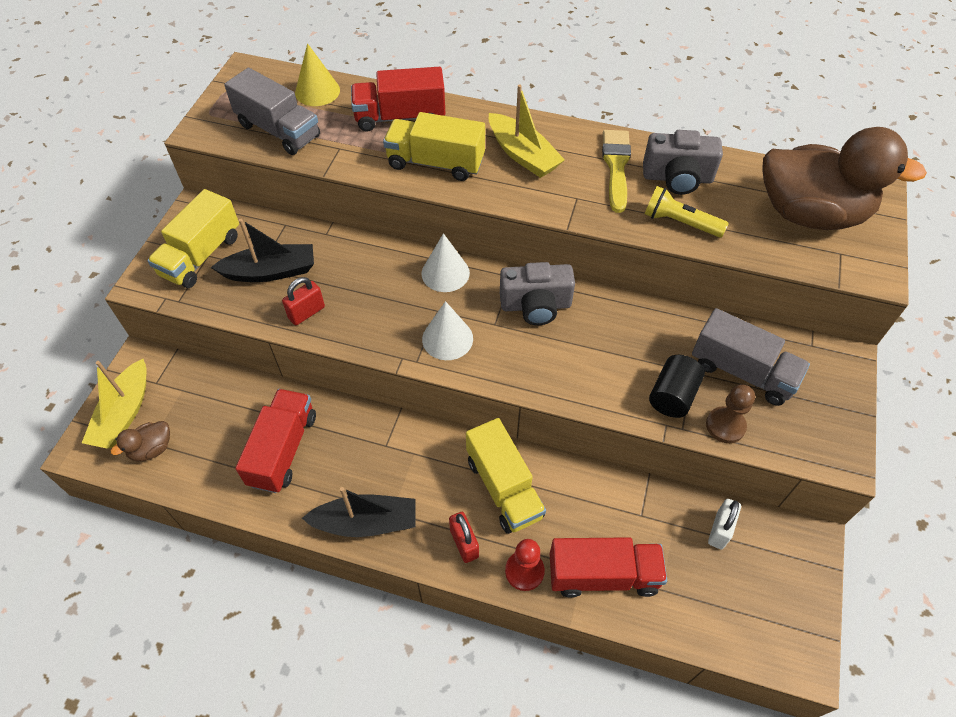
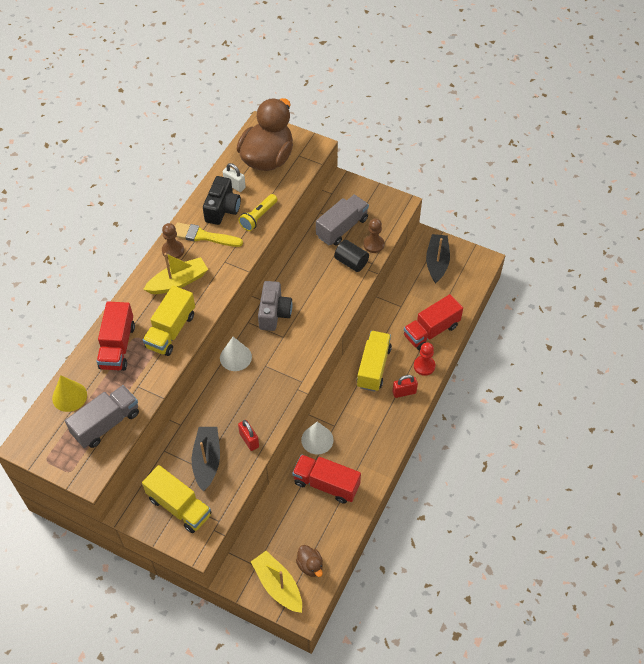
camera: 80 degrees left, 0 degrees up
(124, 413) = (278, 585): yellow boat -> yellow boat turned 150 degrees counterclockwise
(366, 522) = (383, 441): black boat -> black boat (437, 262)
(447, 339) = (288, 363): white cone -> white cone (317, 440)
(504, 488) = (373, 367): yellow truck -> yellow truck turned 60 degrees counterclockwise
(577, 139) = (173, 250): none -> brown pawn
(603, 575) = (431, 331): red truck -> red truck turned 135 degrees counterclockwise
(677, 178) = (222, 209): grey camera -> black camera
(719, 530) = (414, 274): white padlock -> white padlock (234, 185)

